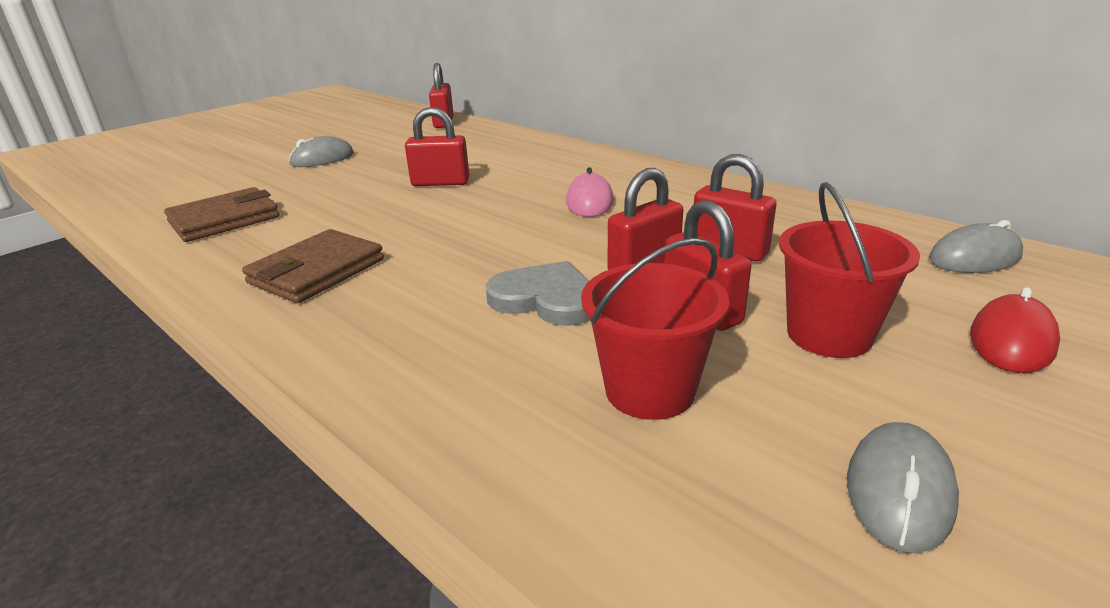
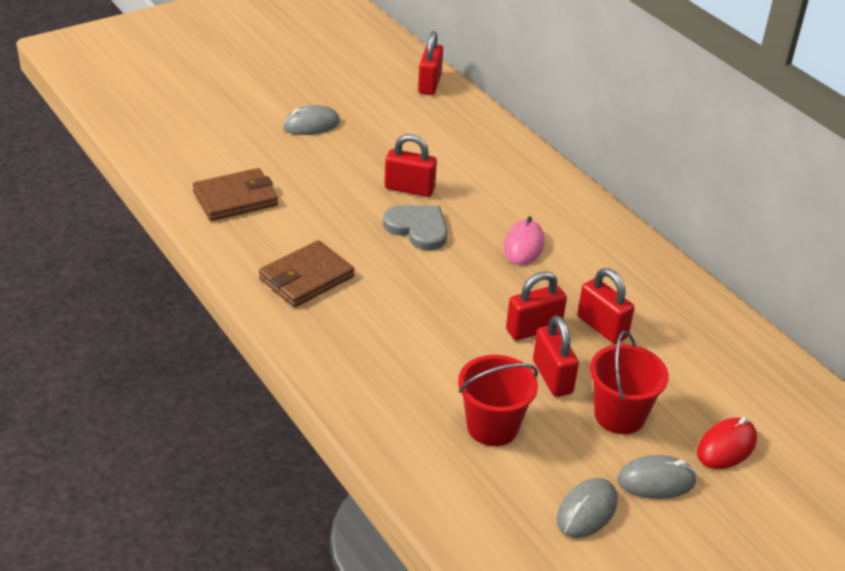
camera: 10 degrees right, 10 degrees up
(546, 299) = (456, 343): grey heart -> grey heart (418, 228)
(974, 258) = (769, 377): grey mouse -> grey mouse (656, 481)

